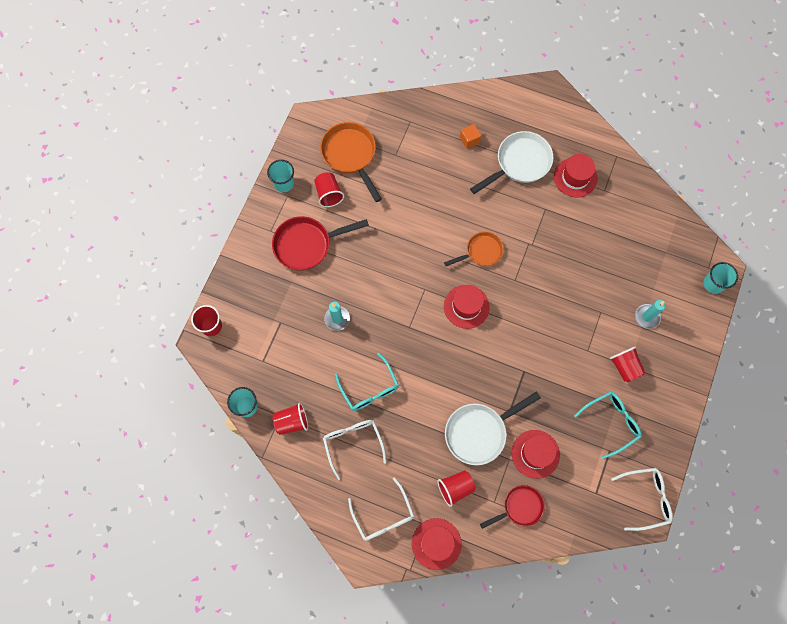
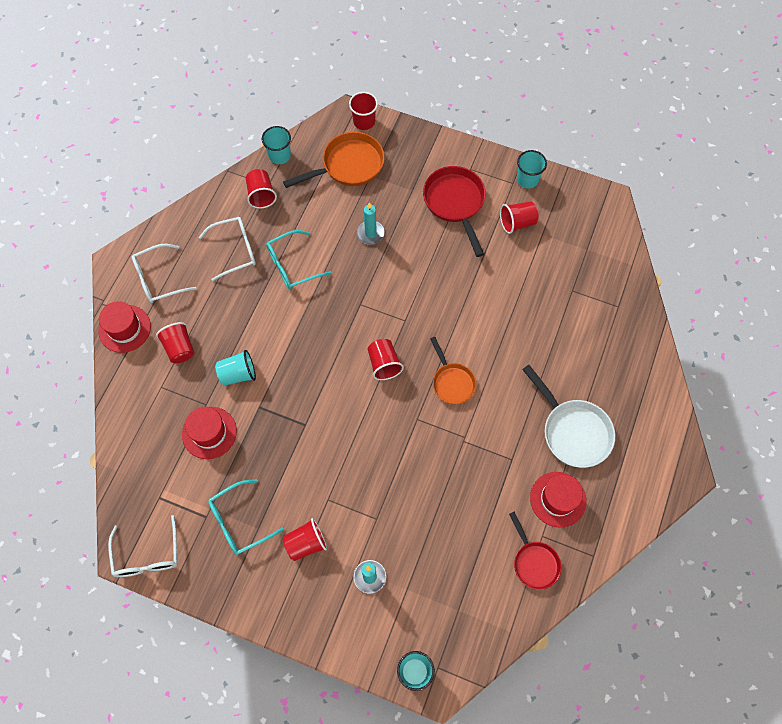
camera: 90 degrees right, 5 degrees down
(350, 155) = (567, 244): orange pan -> orange pan (348, 165)
(466, 306) = (384, 364): red hat -> red cup
(469, 140) = (599, 373): orange cube -> none
(479, 432) = (238, 374): white pan -> turquoise cup
(520, 507) = (152, 413): red pan -> red pan (534, 562)
(611, 422) = (239, 521): turquoise glasses -> turquoise glasses turned 90 degrees clockwise

